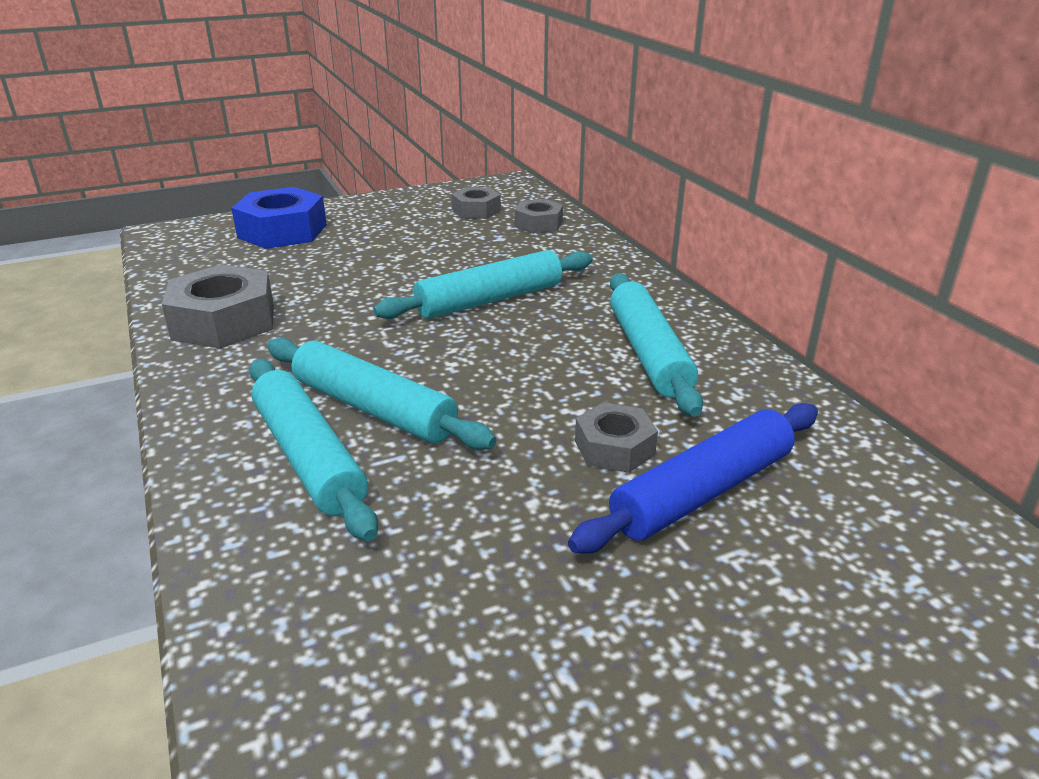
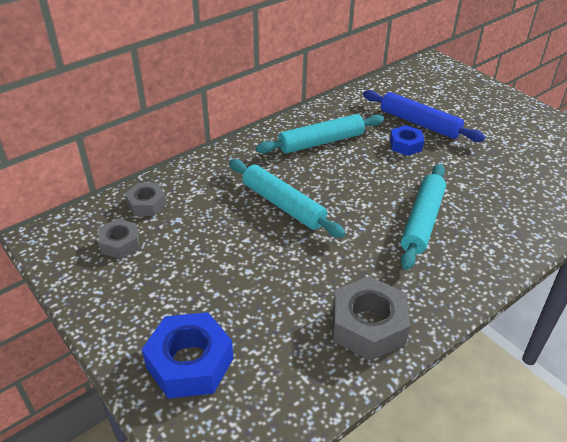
camera: 105 degrees left, 10 degrees up
(308, 457) = (473, 231): turquoise rolling pin -> none
(614, 447) = (405, 145): grey nut -> blue nut

